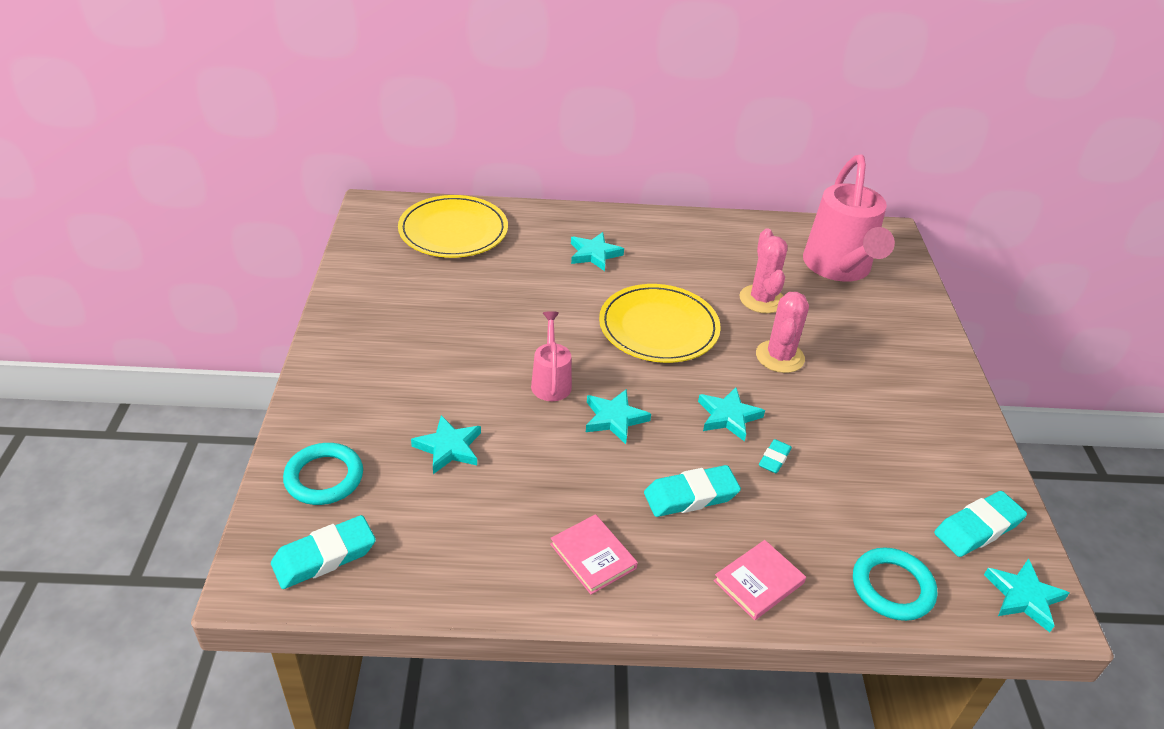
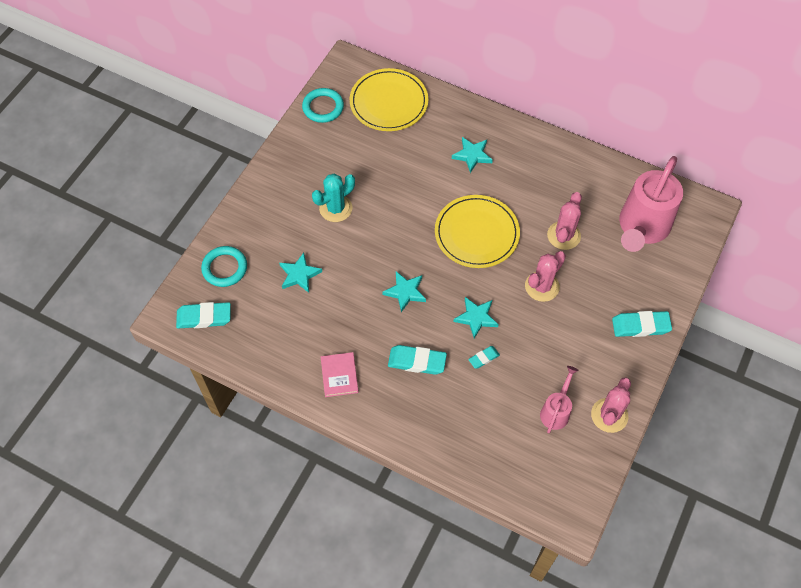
camera: 30 degrees right, 20 degrees up
(453, 355) = (335, 208): none -> turquoise cactus
(551, 382) = (383, 250): pink watering can -> pink watering can (556, 411)
(759, 582) = (419, 429): pink book -> none
(892, 587) = (492, 465): turquoise ring -> turquoise ring (323, 107)
(975, 466) = (609, 415): none -> pink cactus
(977, 528) = (574, 454): turquoise eraser -> turquoise eraser (640, 326)
(1023, 597) = (566, 505): turquoise star -> none

